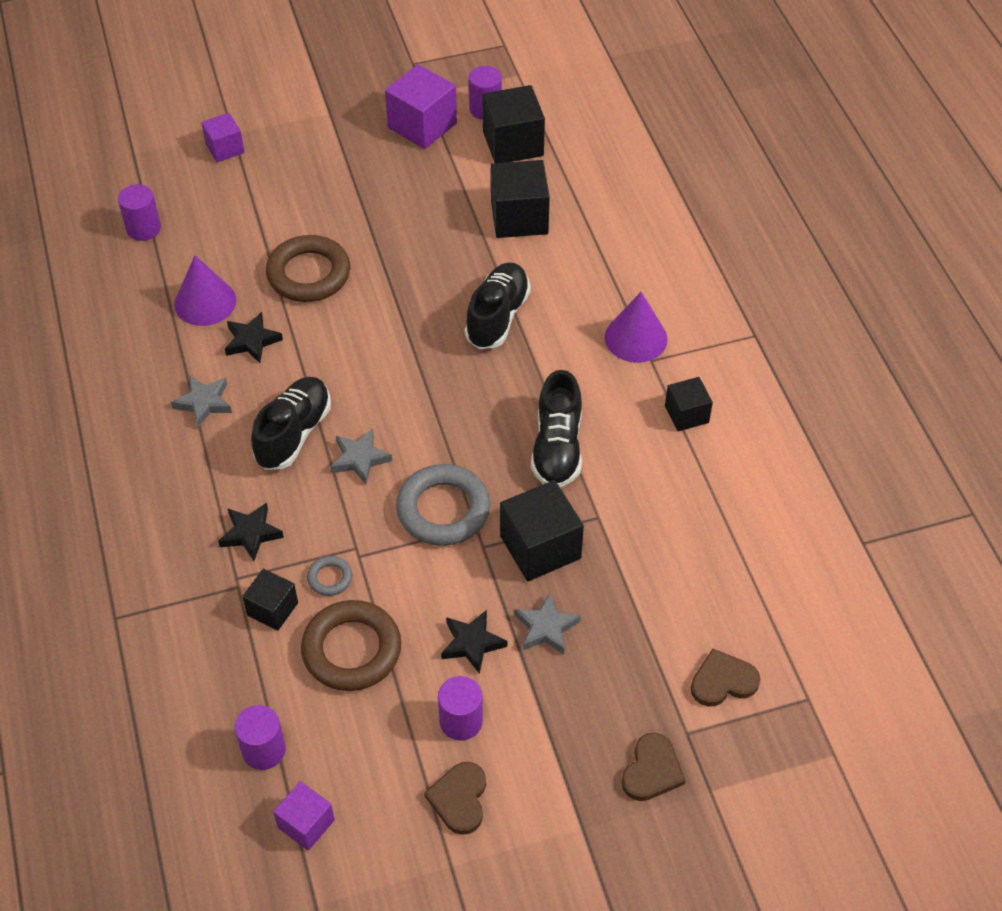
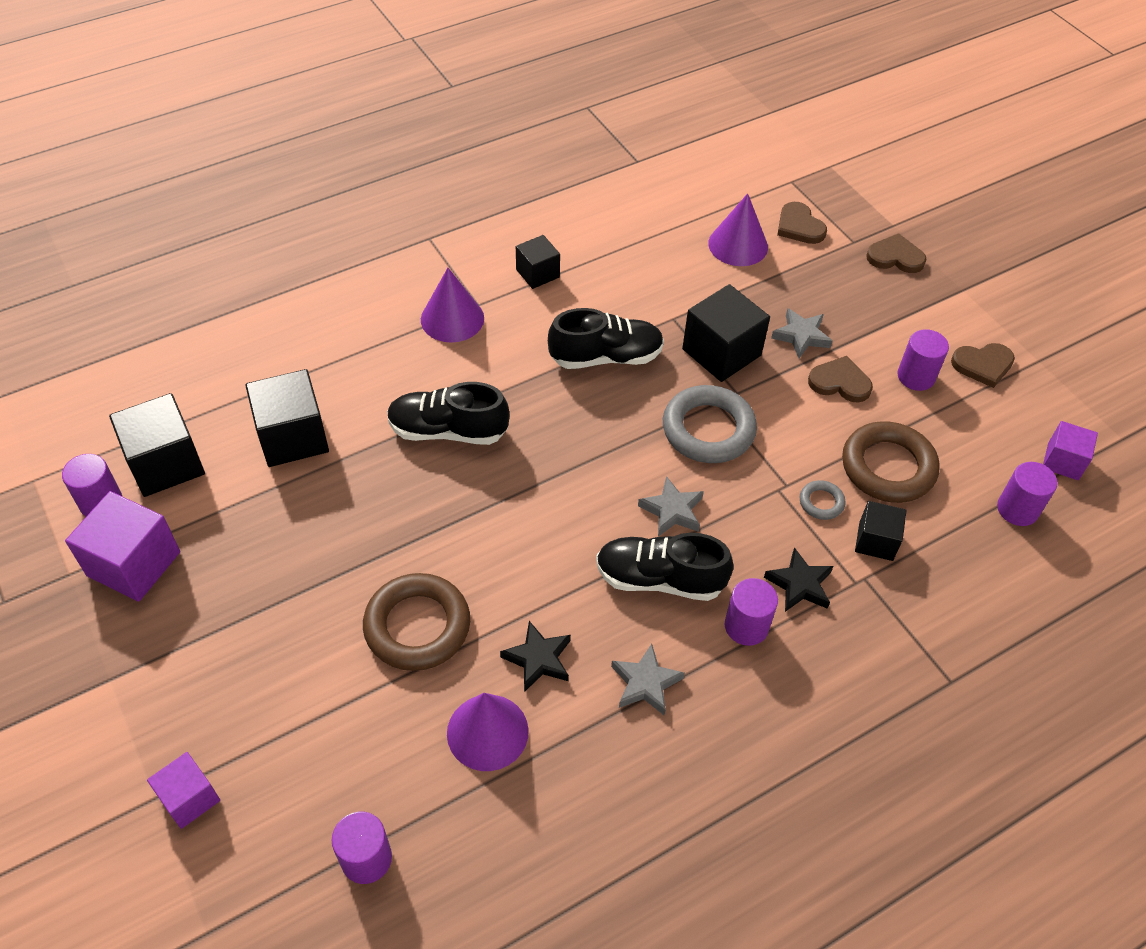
camera: 105 degrees left, 0 degrees up
(226, 483) = (746, 626): none -> purple cylinder
(472, 643) = (840, 382): black star -> brown heart
(700, 607) = (738, 245): none -> purple cone

